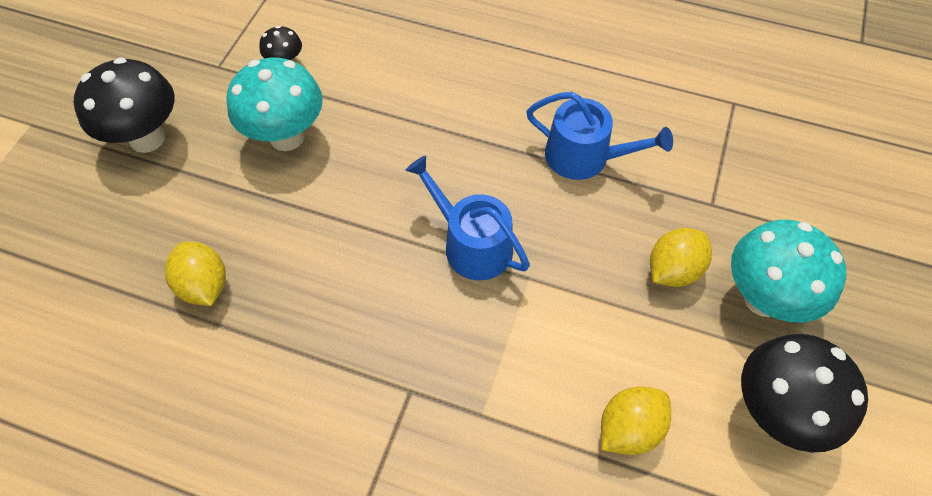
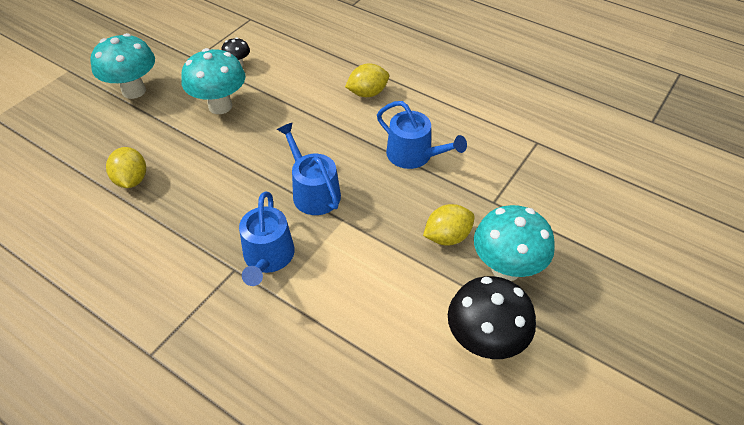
camera: 15 degrees right, 10 degrees down
(147, 138) = (134, 91): black mushroom -> turquoise mushroom
(449, 360) = (268, 257): none -> blue watering can
(629, 428) = (373, 327): yellow lemon -> yellow lemon (367, 93)

